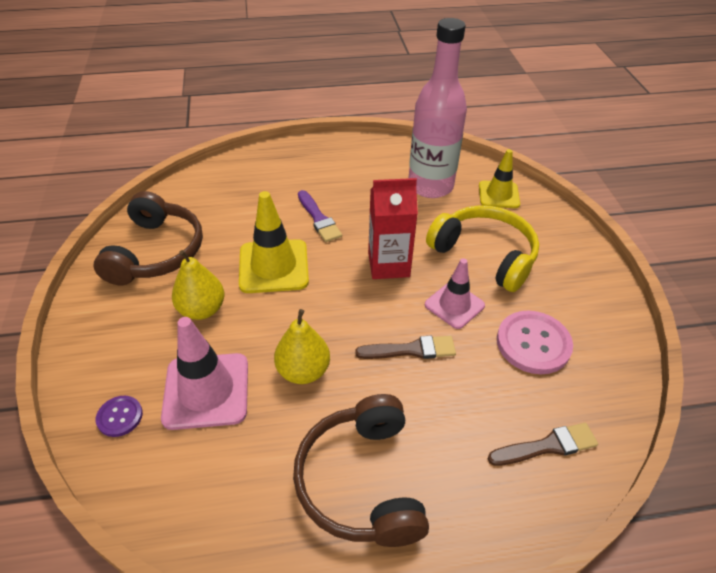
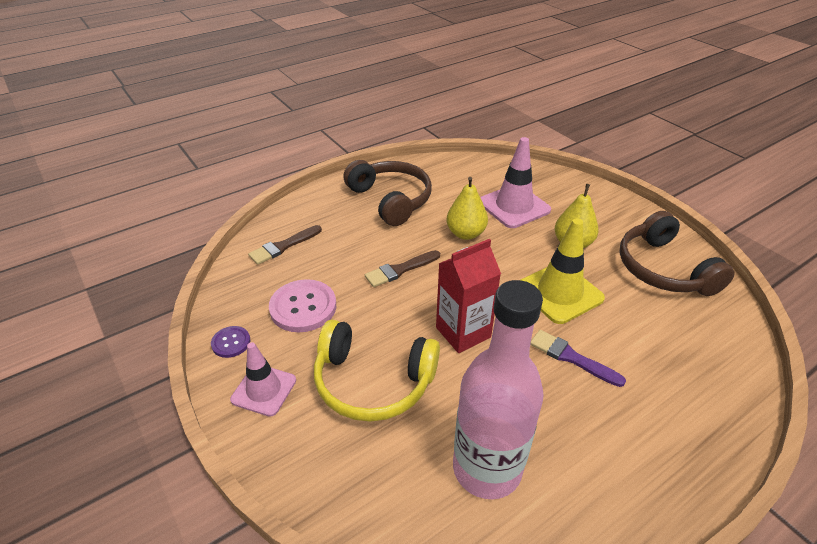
camera: 155 degrees right, 5 degrees down
(120, 417) = (545, 183): purple button -> purple button (231, 342)
(454, 305) = (382, 316): pink traffic cone -> pink traffic cone (264, 390)
(498, 195) = (388, 494): yellow traffic cone -> none

